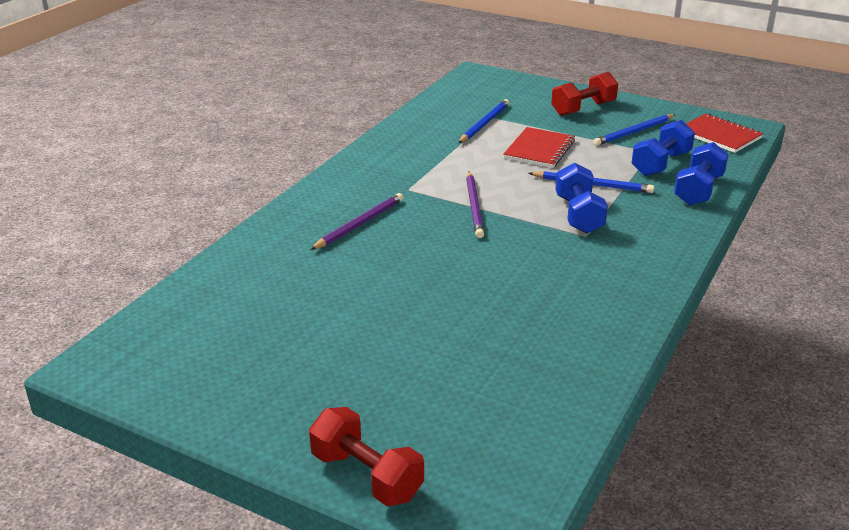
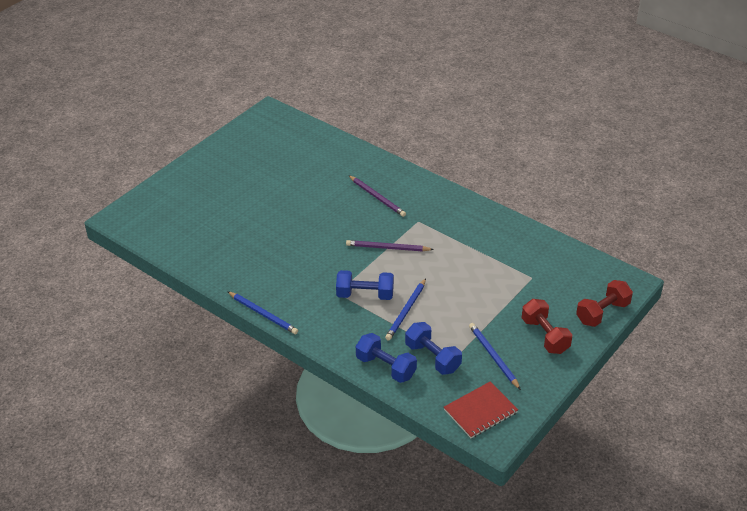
camera: 100 degrees right, 10 degrees up
(366, 476) = (164, 185): red dumbbell -> red dumbbell (602, 313)
(484, 124) = (519, 271): blue pencil -> blue pencil (263, 314)
(539, 149) = (468, 294): red notebook -> none

